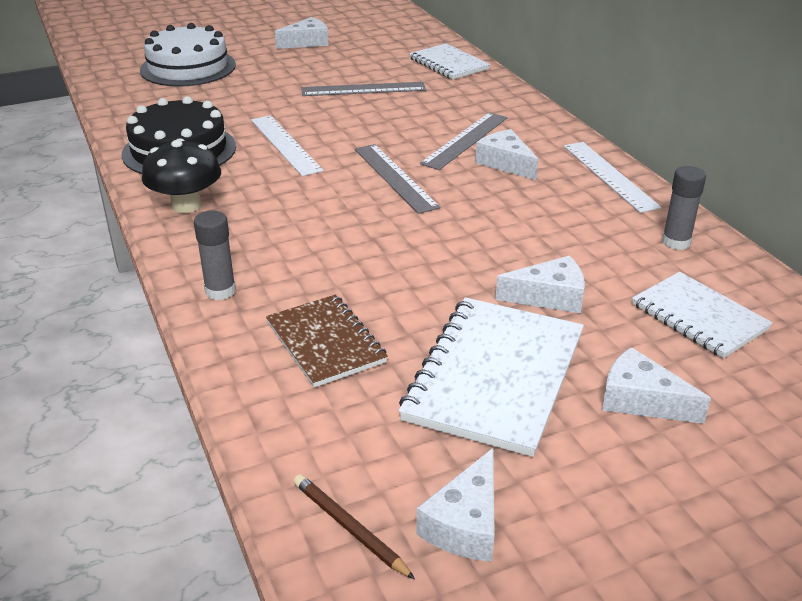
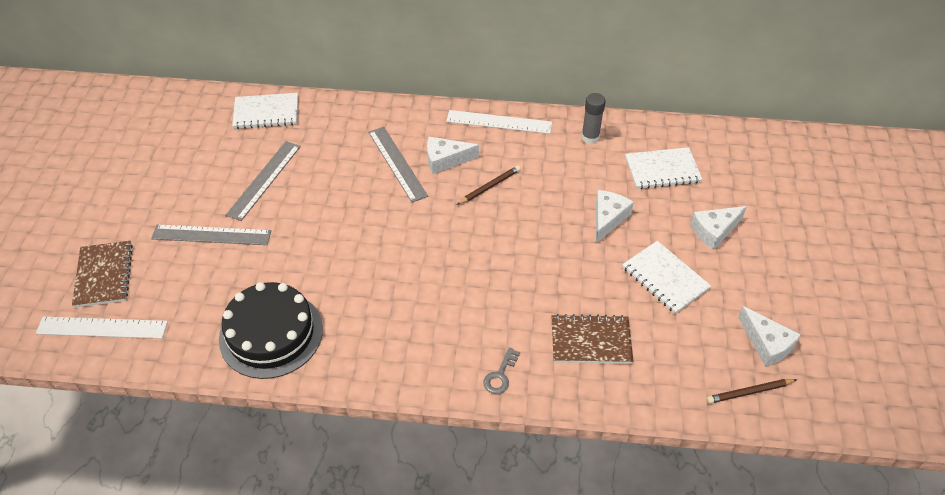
camera: 60 degrees left, 15 degrees up
(186, 205) = (368, 357): black mushroom -> none
(188, 67) = (104, 275): white cake -> brown notebook
(220, 291) = (500, 375): grey glue stick -> grey key
(285, 144) = (318, 264): white ruler -> white ruler (102, 328)
(307, 42) = (133, 175): white cheese -> none
(394, 177) = (420, 224): grey ruler -> grey ruler (211, 235)
(495, 376) = (665, 278): white notebook -> white notebook, size x0.63
(499, 200) = (489, 187): none -> brown pencil

